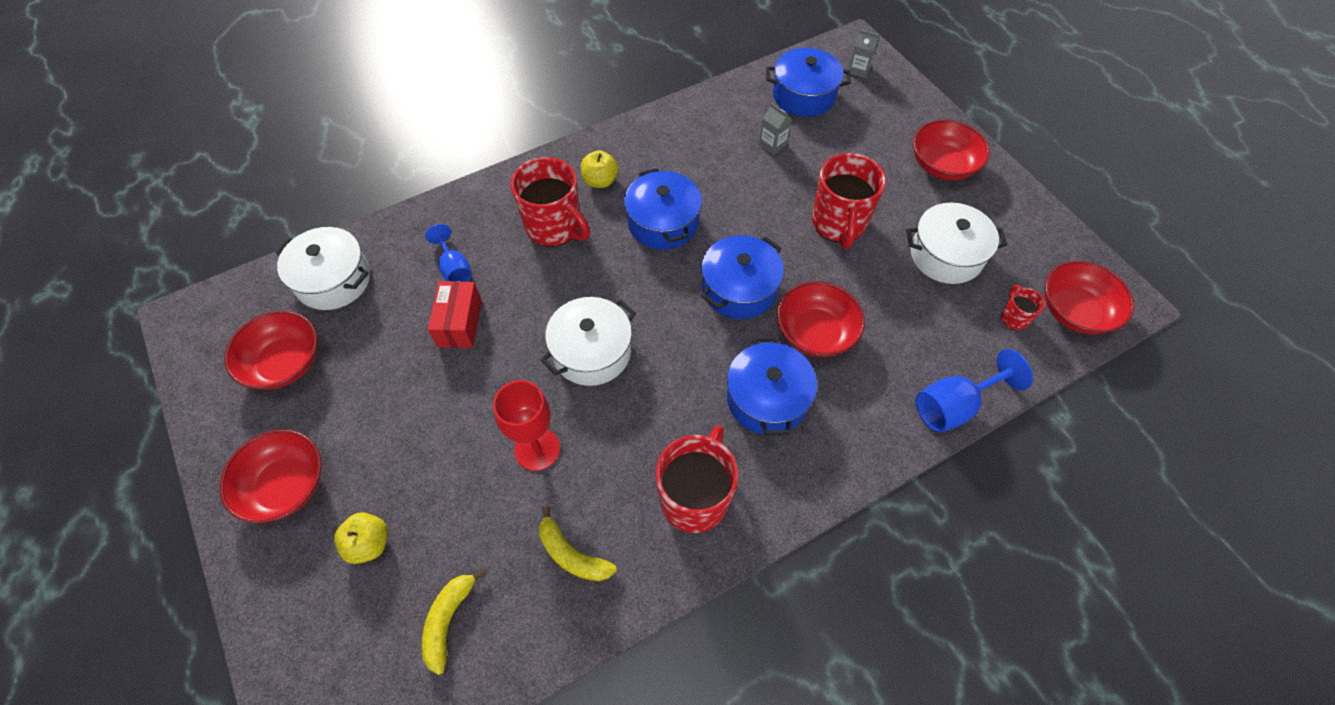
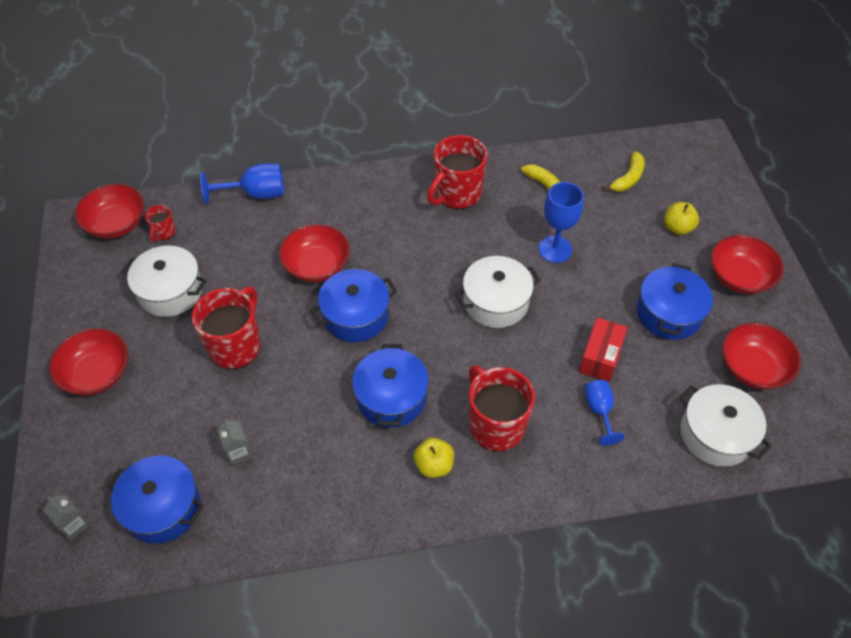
camera: 160 degrees left, 5 degrees down
(537, 449) = (555, 249): red goblet -> blue goblet
(767, 399) = (379, 233): blue pot -> blue pot (669, 313)

